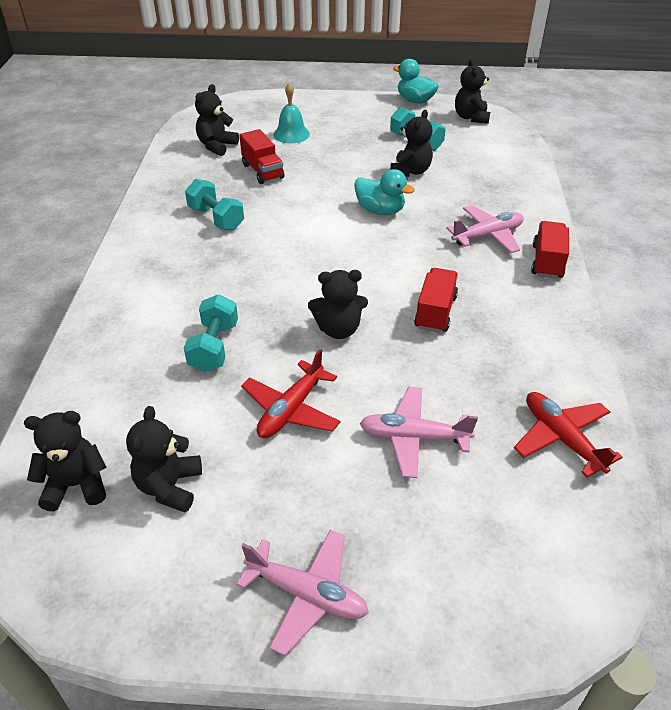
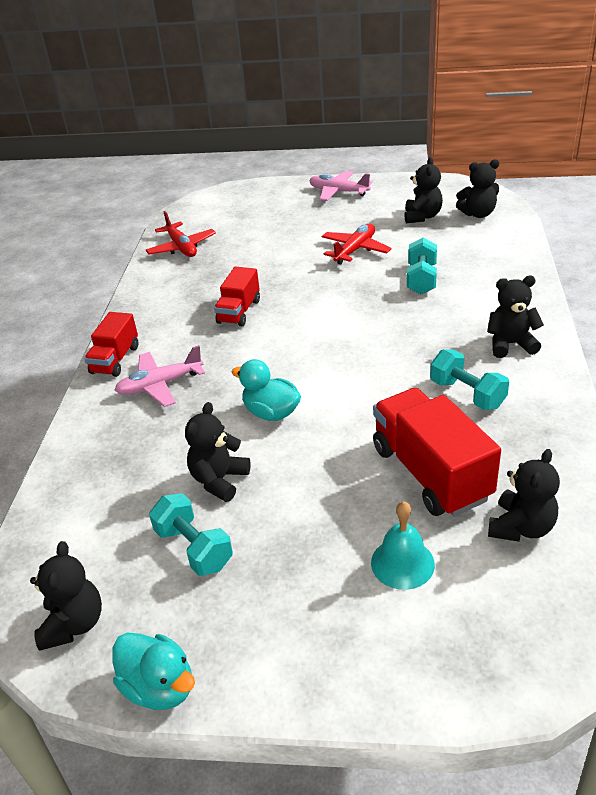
camera: 175 degrees left, 5 degrees down
(262, 171) = (430, 473): red truck -> red truck, size x1.70
(338, 329) = (322, 296): black teddy bear -> black teddy bear (510, 344)
(414, 437) = (274, 243): pink plane -> none

